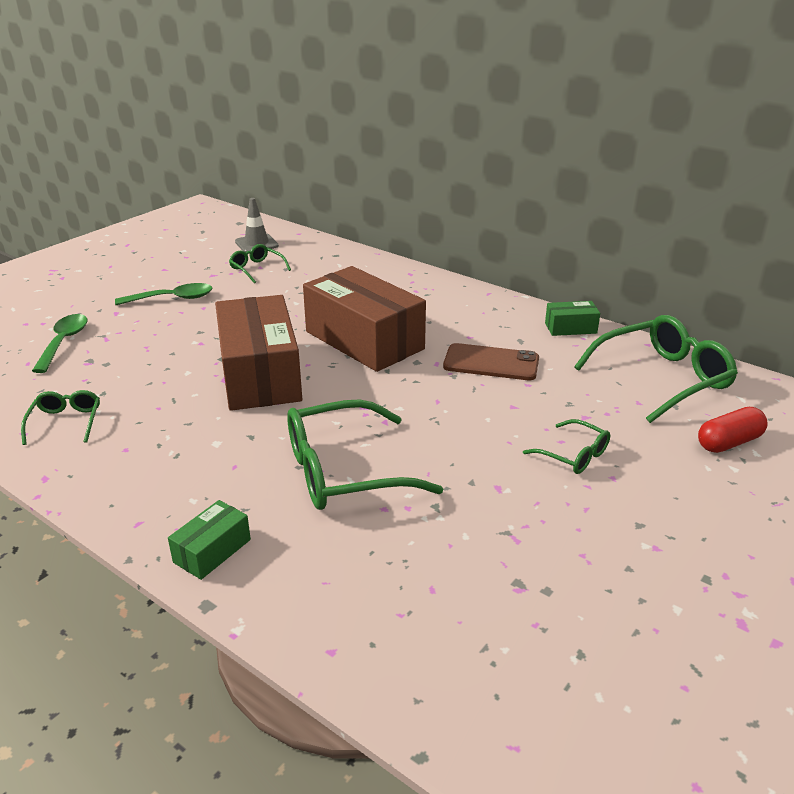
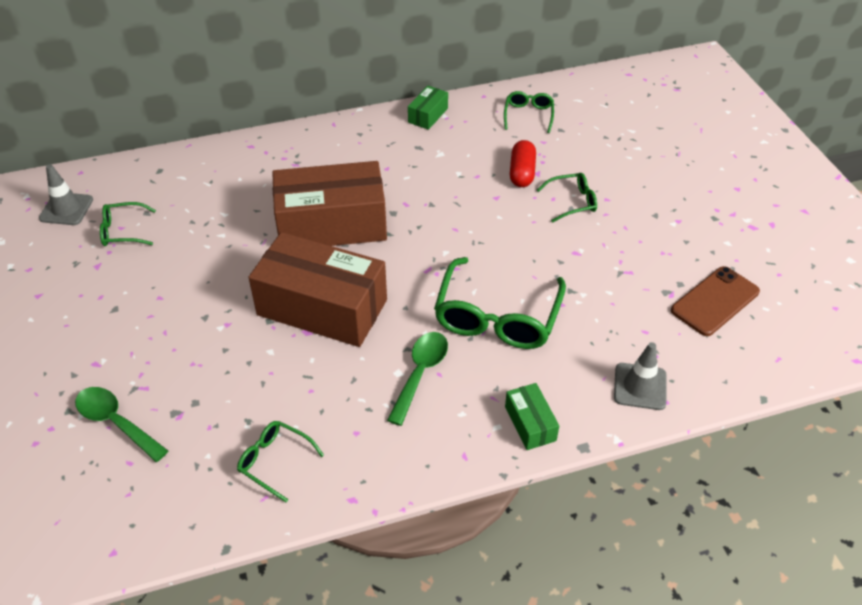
camera: 55 degrees left, 15 degrees up
(172, 299) = (115, 312): green spoon -> green spoon (420, 373)
(337, 618) = (640, 386): none -> grey traffic cone
(491, 363) = (433, 177): brown phone -> brown phone (715, 301)
(663, 378) = (528, 115): green glasses -> green glasses, size x0.51
(729, 442) = (614, 134): red capsule -> red capsule (522, 173)

